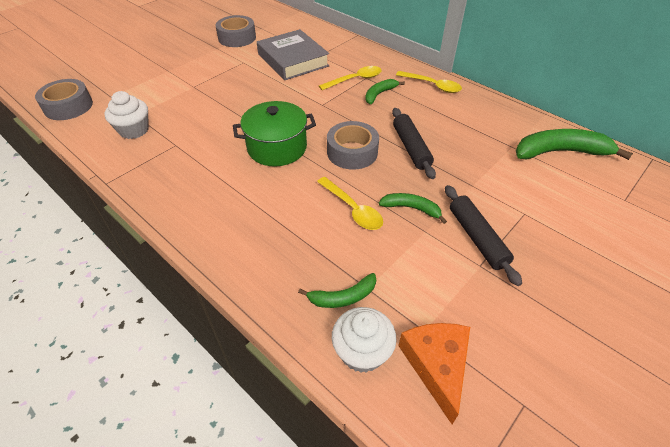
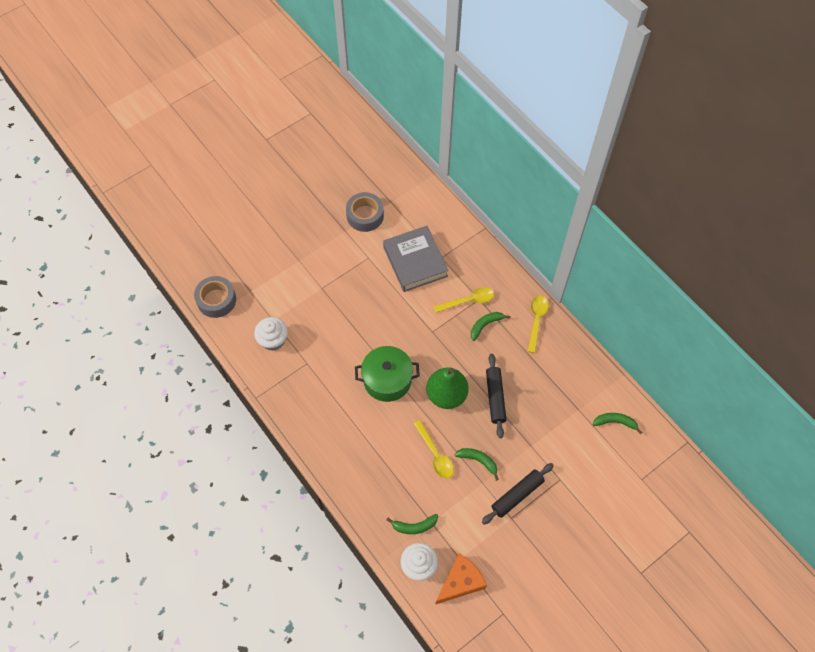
camera: 10 degrees right, 15 degrees up
(352, 152) = (446, 395): grey tape -> green pear
(432, 85) = (536, 320): yellow spoon -> yellow spoon turned 120 degrees counterclockwise
(436, 365) = (461, 581): orange cheese -> orange cheese turned 45 degrees clockwise
(477, 238) = (517, 495): black rolling pin -> black rolling pin turned 60 degrees clockwise
(560, 152) = (615, 422): green banana -> green banana, size x0.55

